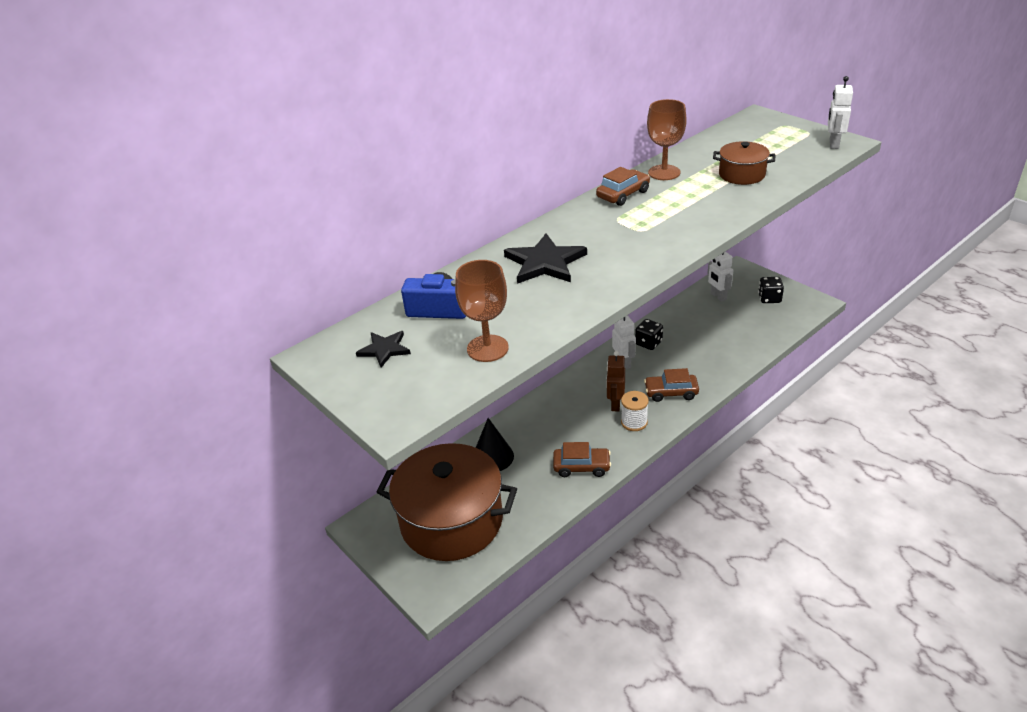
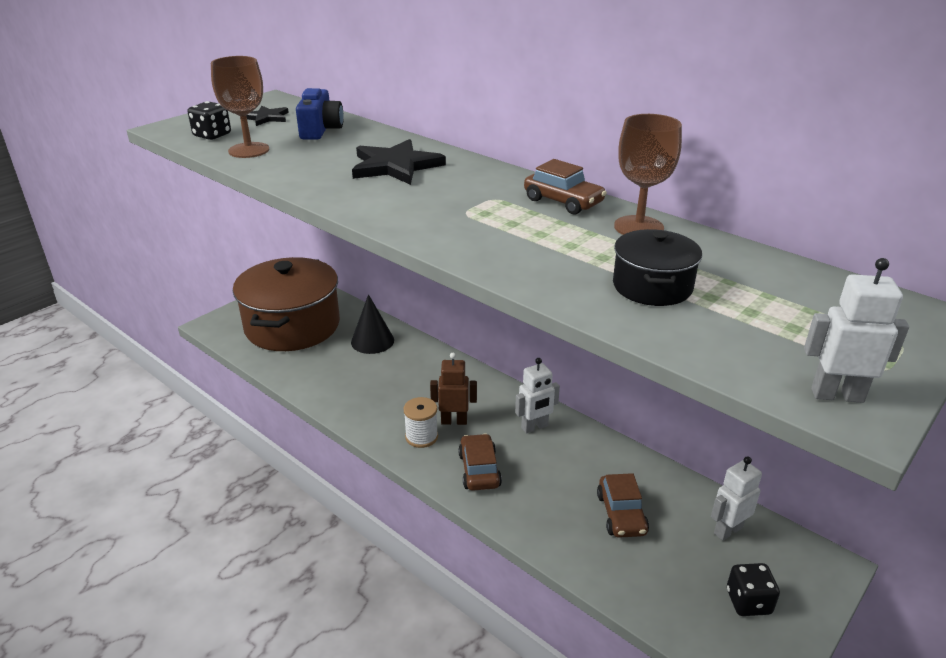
camera: 80 degrees right, 5 degrees down
(581, 467) = (351, 398): brown car -> brown car (621, 514)
(648, 343) = (582, 450): black dice -> black dice (212, 135)
(742, 175) = (652, 286): brown pot -> black pot

